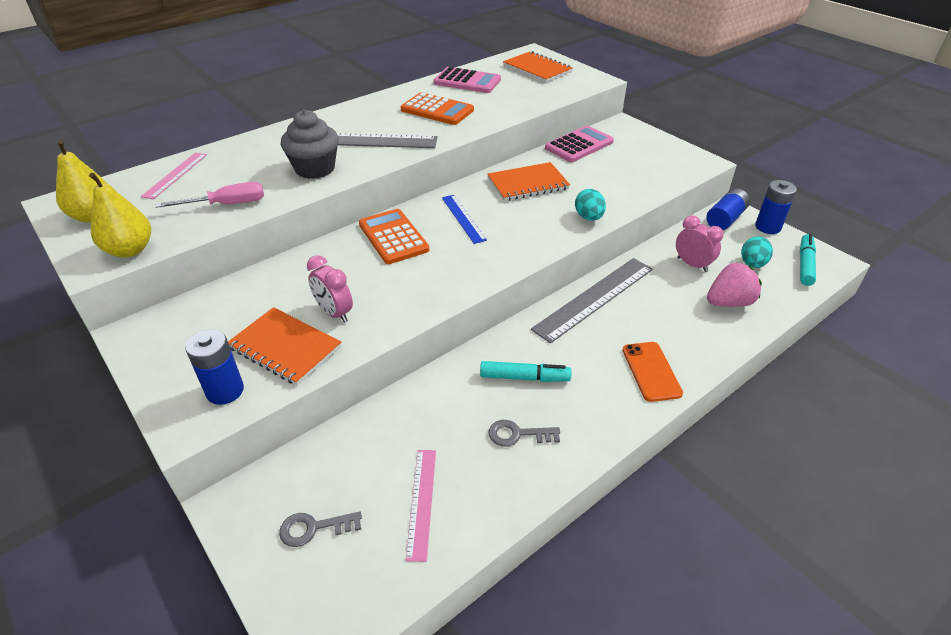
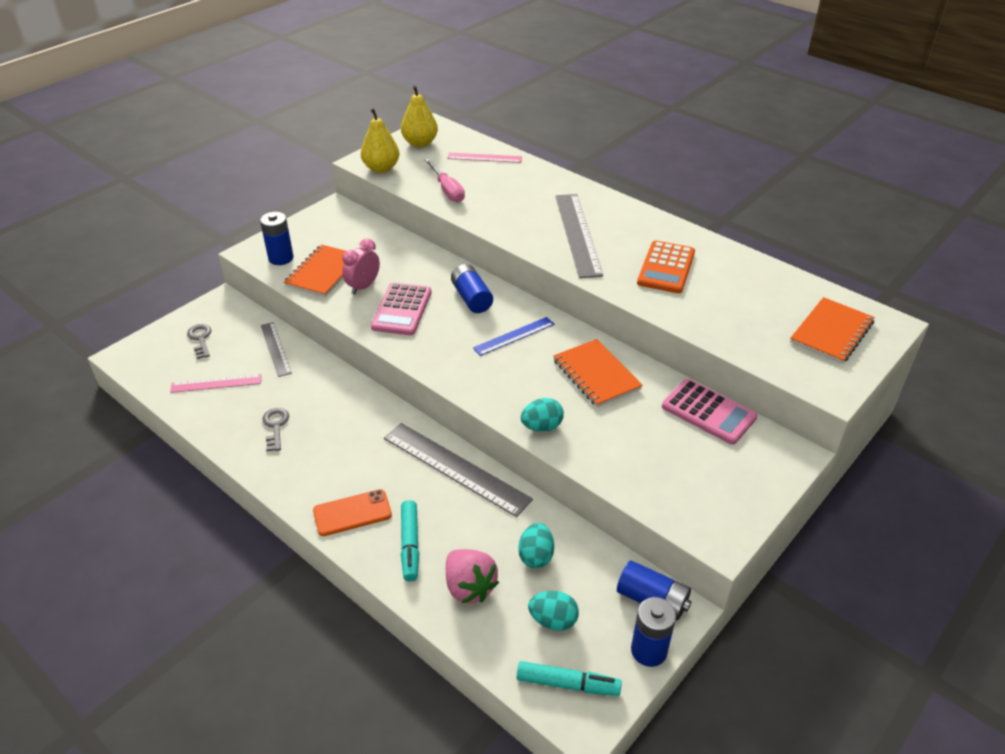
camera: 80 degrees right, 0 degrees up
(315, 169) = (515, 218): grey cupcake -> none
(370, 435) = (275, 349): none -> grey ruler
(393, 237) = (471, 298): orange calculator -> blue battery
(467, 81) = (755, 279): pink calculator -> pink calculator (402, 310)
(524, 377) = (339, 425): turquoise marker -> turquoise marker (410, 545)
(692, 264) = (536, 556): pink clock -> turquoise egg

